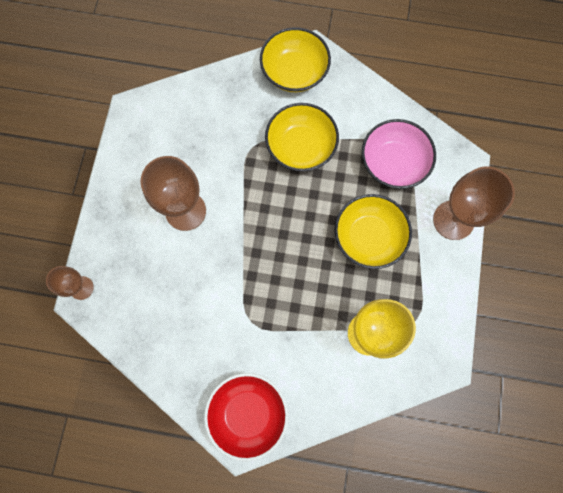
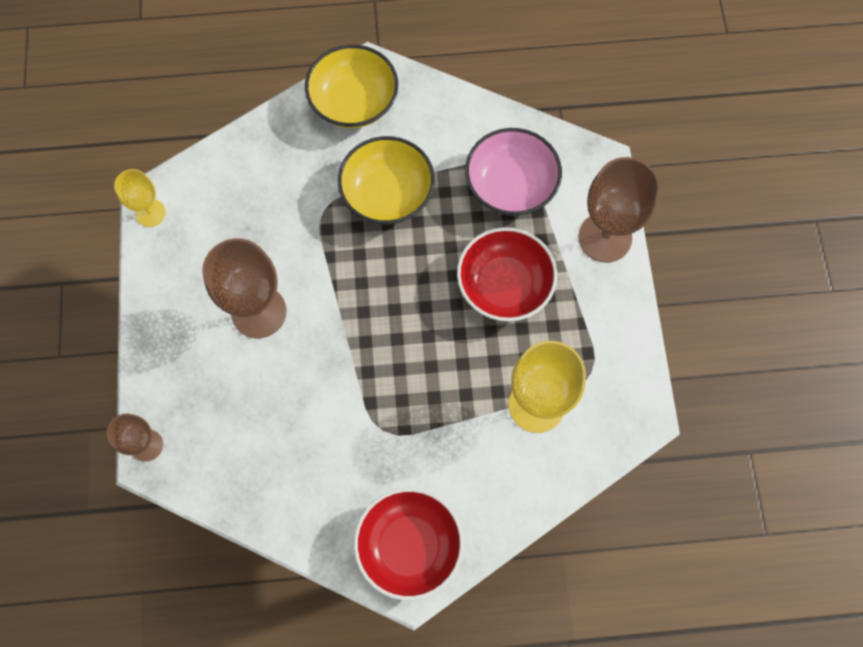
camera: 15 degrees left, 5 degrees down
(128, 119) = (150, 213): none -> yellow goblet
(368, 237) = (504, 285): yellow bowl -> red bowl

